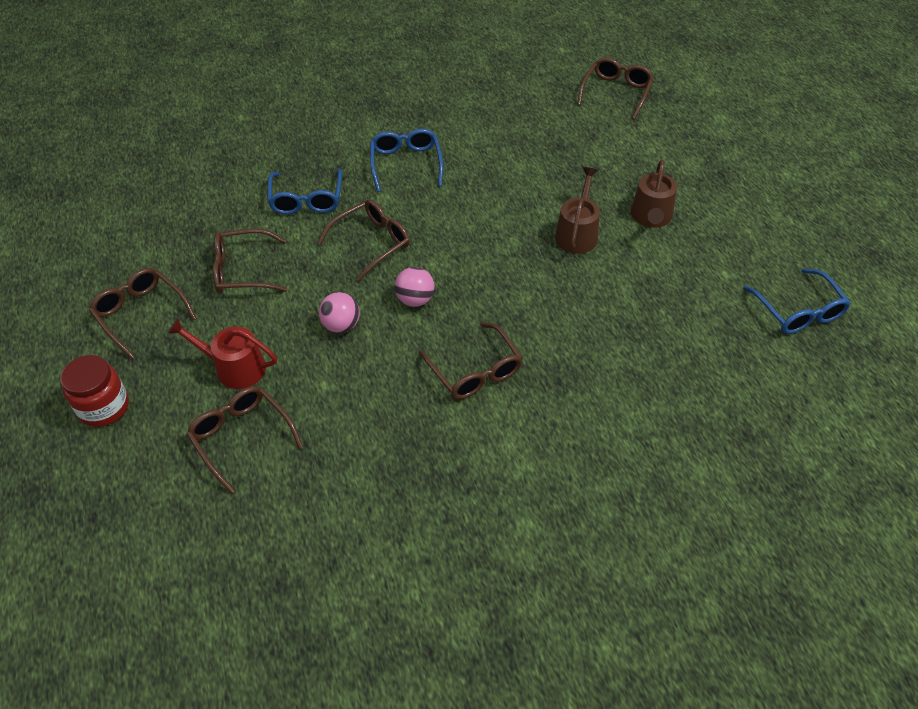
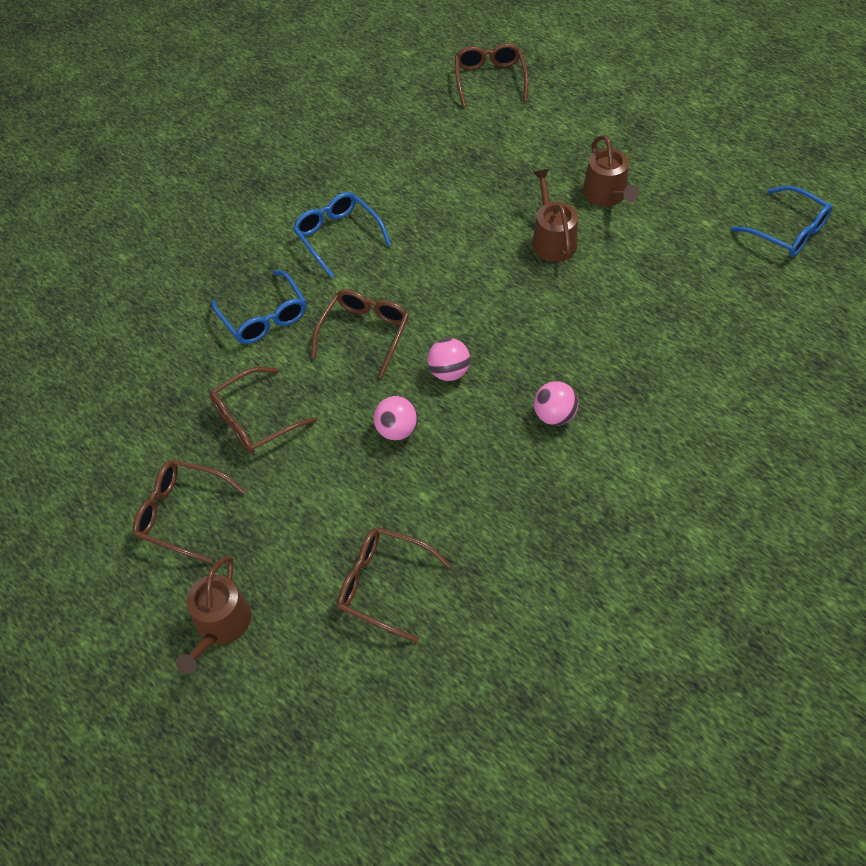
camera: 25 degrees left, 5 degrees up
(104, 407) = (220, 625): red jar -> brown watering can
(234, 367) = (323, 521): red watering can -> none
(475, 371) = (554, 415): brown glasses -> pink ball

